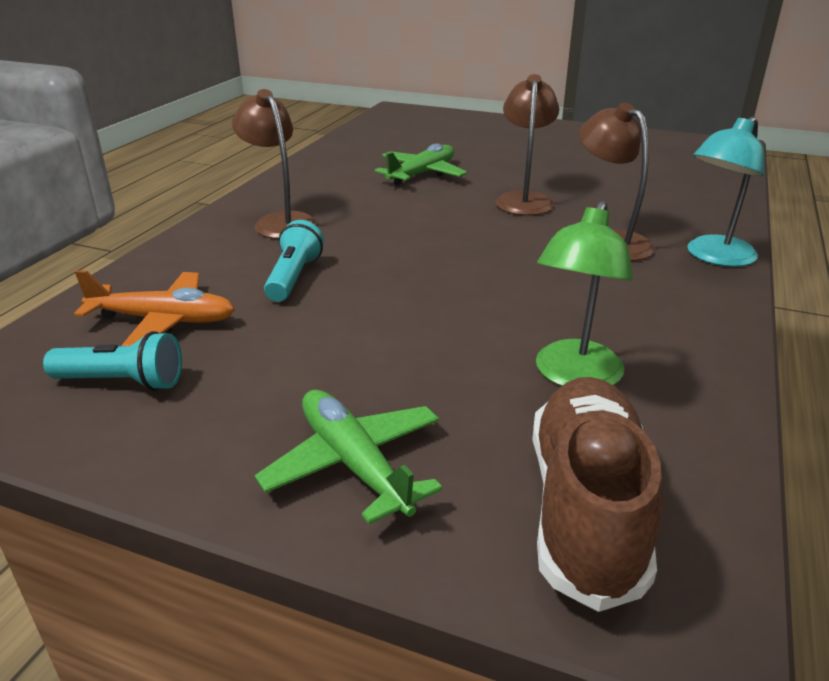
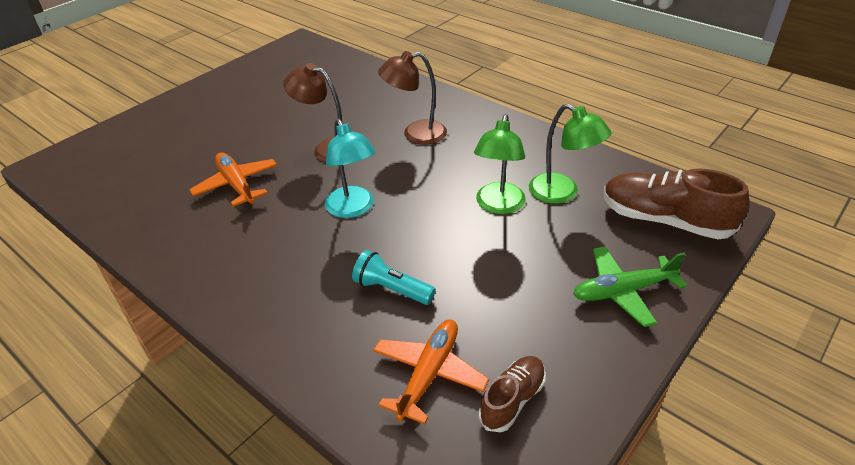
camera: 70 degrees left, 10 degrees up
(122, 382) = (512, 400): turquoise flashlight -> brown shoe
(280, 221) = (278, 285): brown lamp -> none
(422, 174) = (237, 185): green plane -> orange plane
(498, 323) = (498, 205): none -> green lamp
(714, 257) = (455, 106): turquoise lamp -> turquoise lamp (353, 209)

